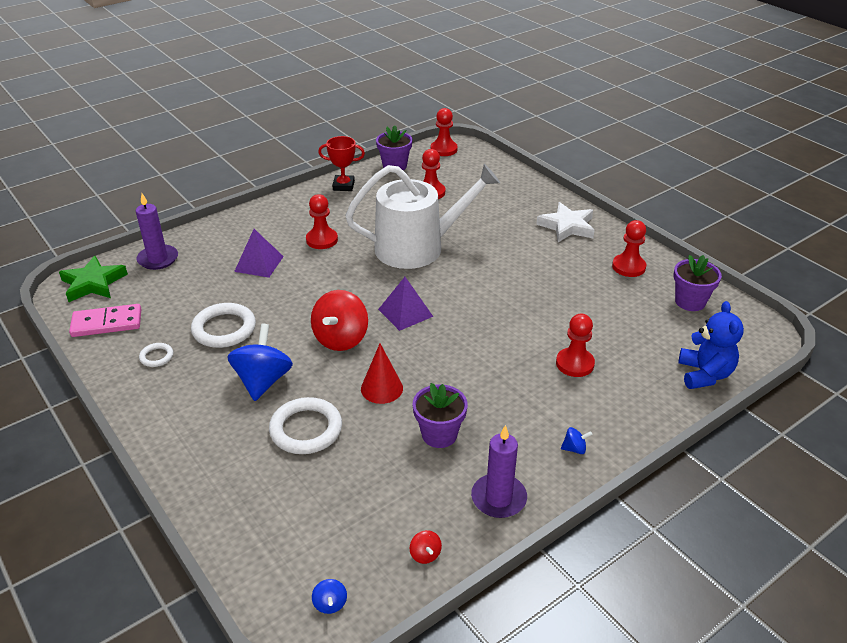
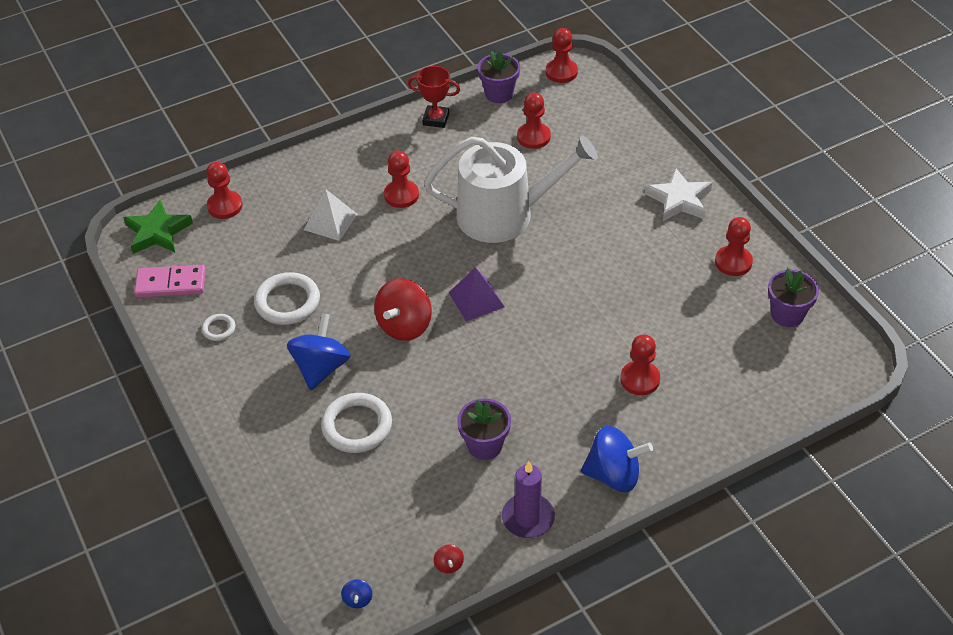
camera: 10 degrees right, 10 degrees up
(158, 259) = (225, 206): purple candle -> red pawn
(259, 264) = (330, 222): purple pyramid -> white pyramid
(381, 388) = (437, 388): red cone -> none
(574, 449) = (614, 475): blue spinning top -> blue spinning top, size x2.36
(704, 374) = (772, 406): blue teddy bear -> none

